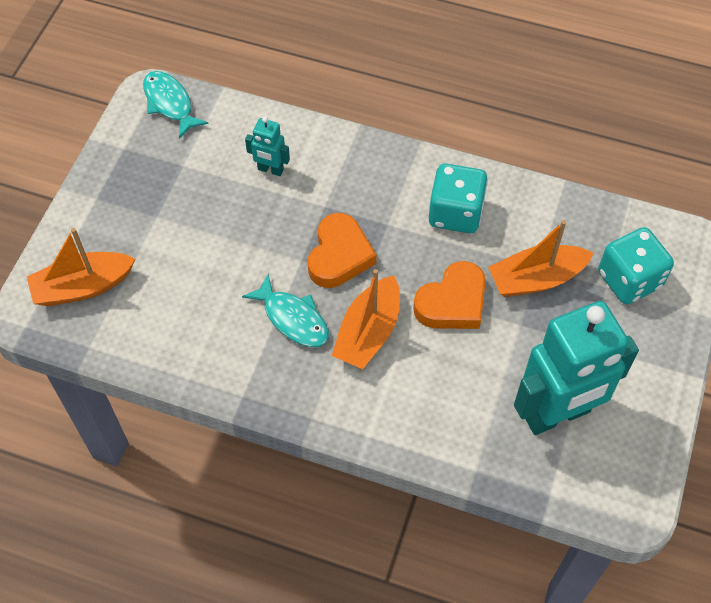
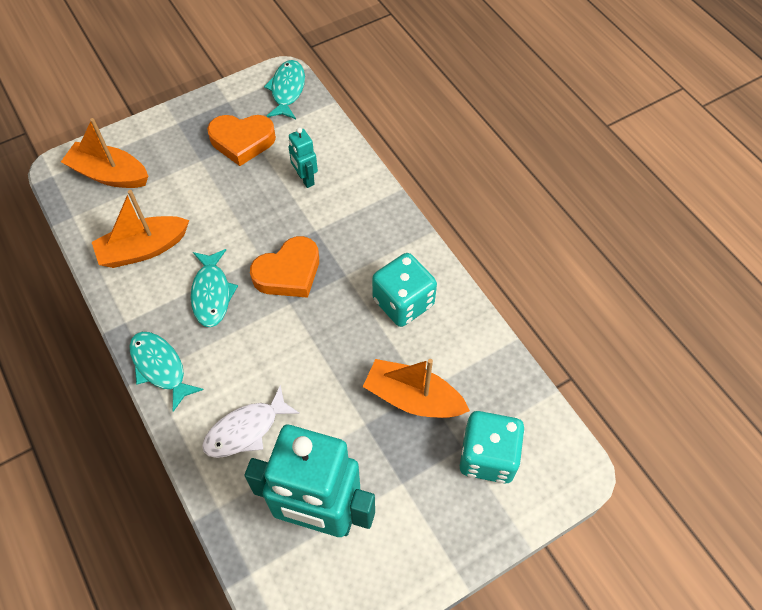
camera: 40 degrees right, 0 degrees up
(314, 407) = (160, 367): none -> turquoise fish
(368, 332) = (250, 343): orange boat -> orange boat (143, 249)
(436, 399) = (246, 430): none -> white fish
(452, 302) = (332, 367): orange heart -> orange heart (242, 141)

